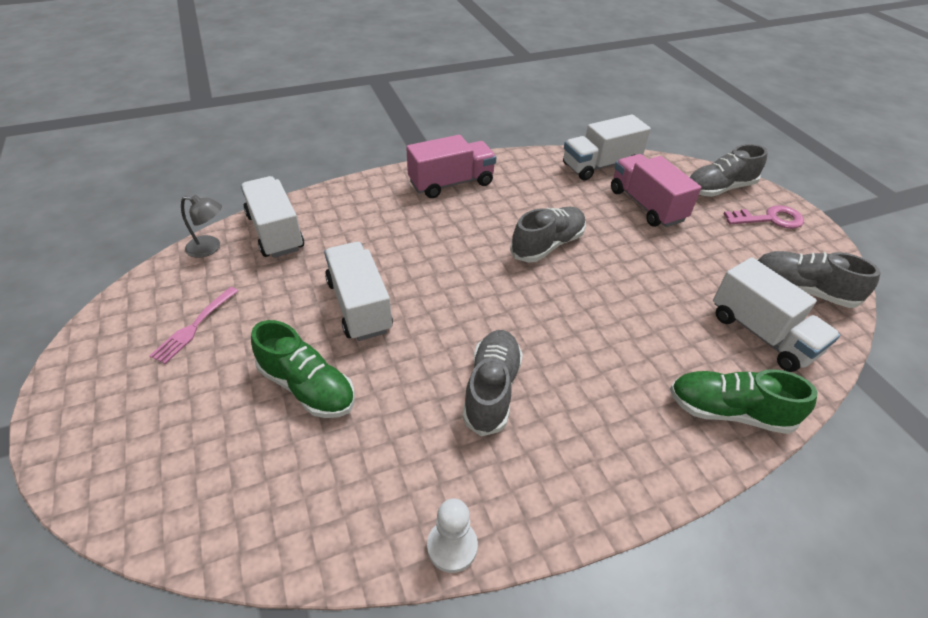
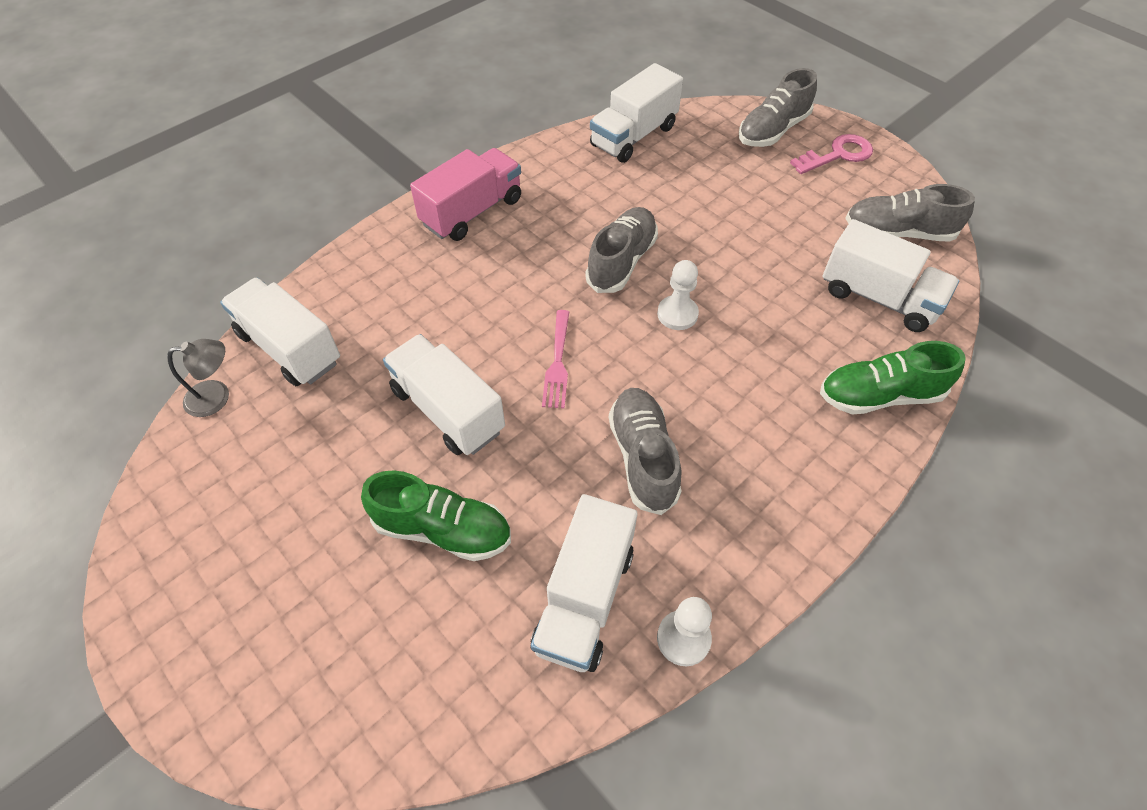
camera: 20 degrees left, 10 degrees up
(194, 327) = (262, 507): pink fork -> pink fork (557, 363)
(386, 480) = (584, 598): none -> white truck
(574, 294) = (677, 314): none -> white pawn
(646, 205) = (706, 176): pink truck -> none

